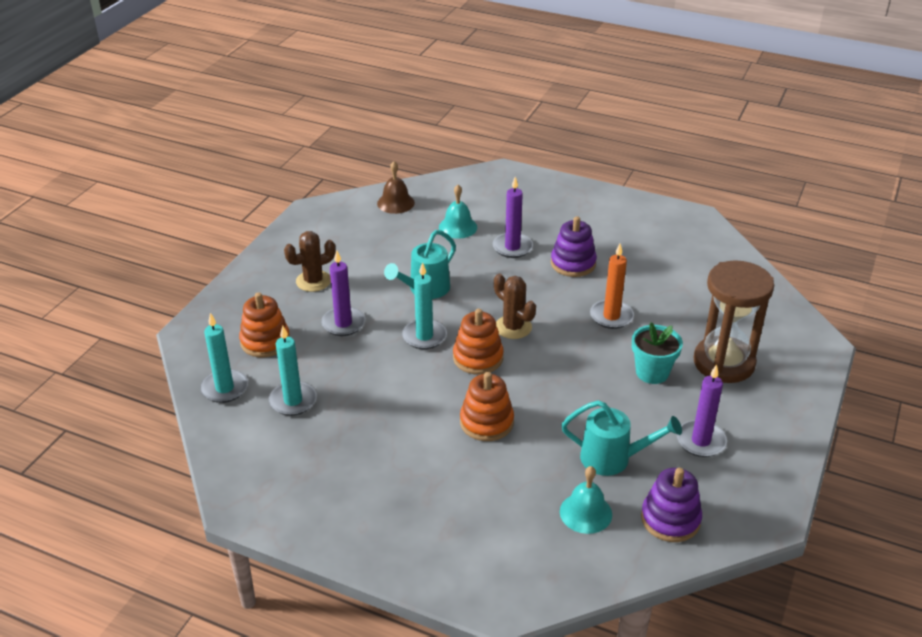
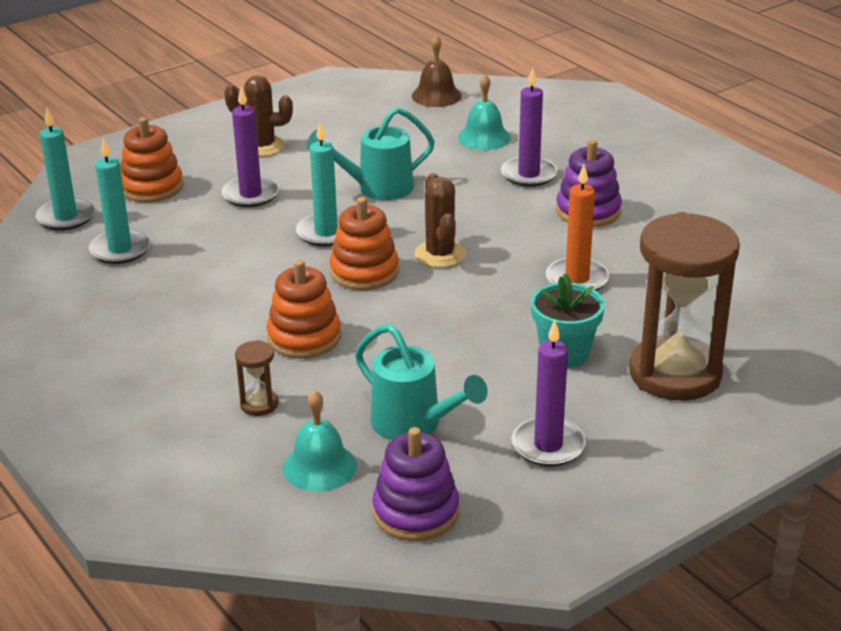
camera: 30 degrees right, 5 degrees down
(506, 484) = (259, 404): none -> brown hourglass

